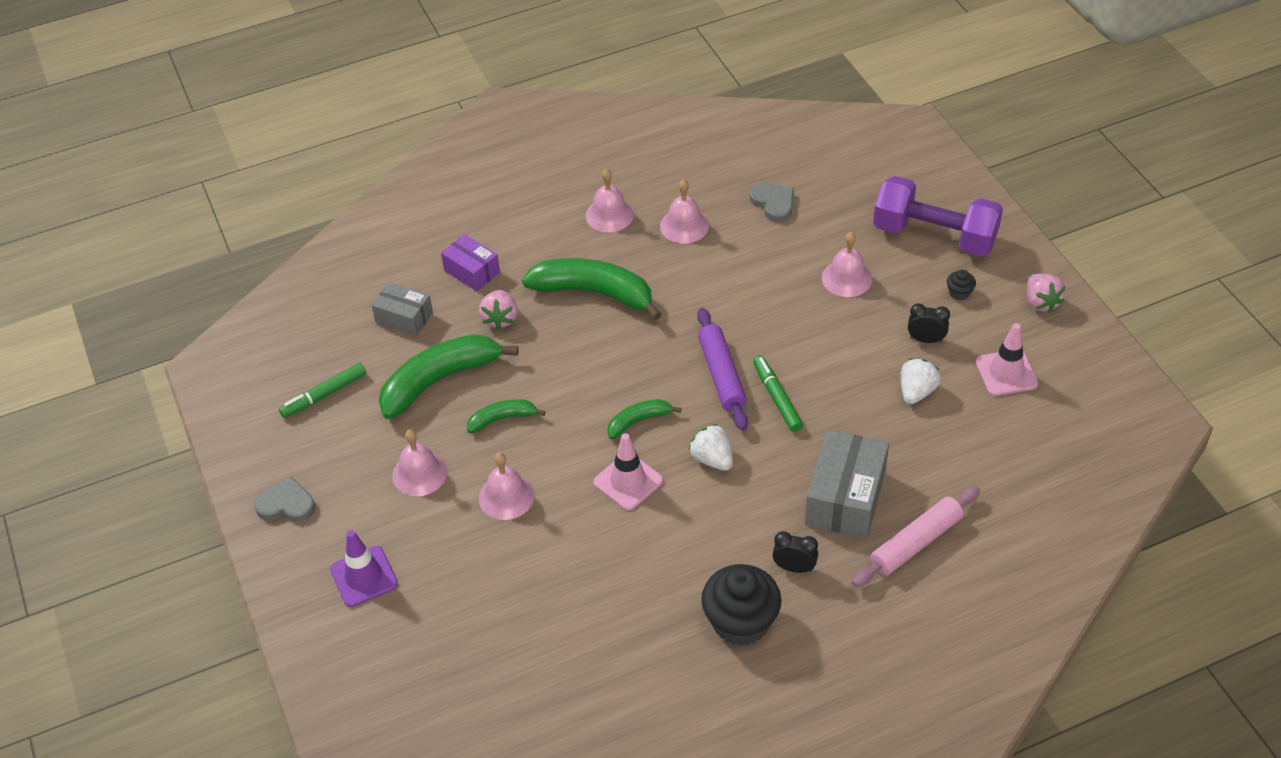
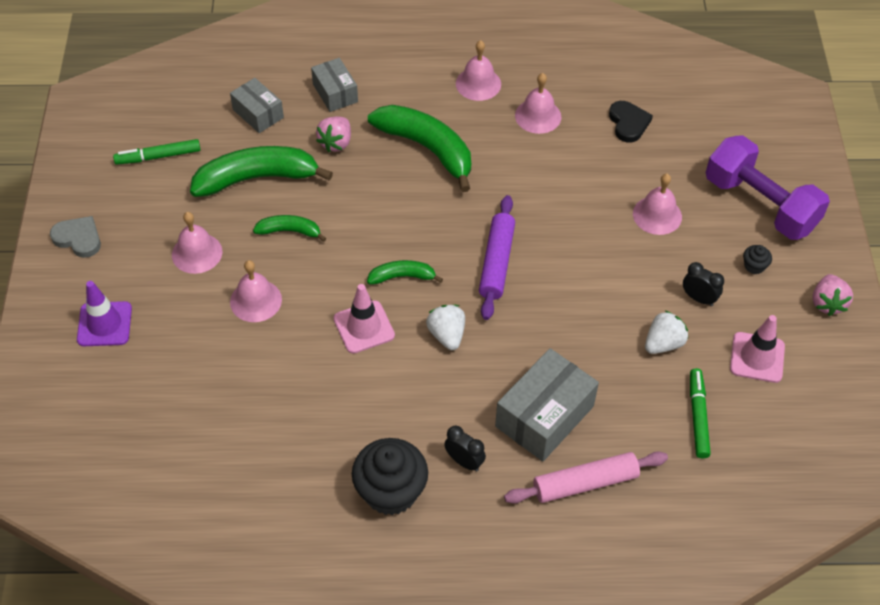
camera: 20 degrees right, 5 degrees up
(472, 271) = (335, 93): purple box -> grey box
(773, 203) = (628, 123): grey heart -> black heart
(776, 398) = (533, 301): green marker -> green marker (698, 416)

